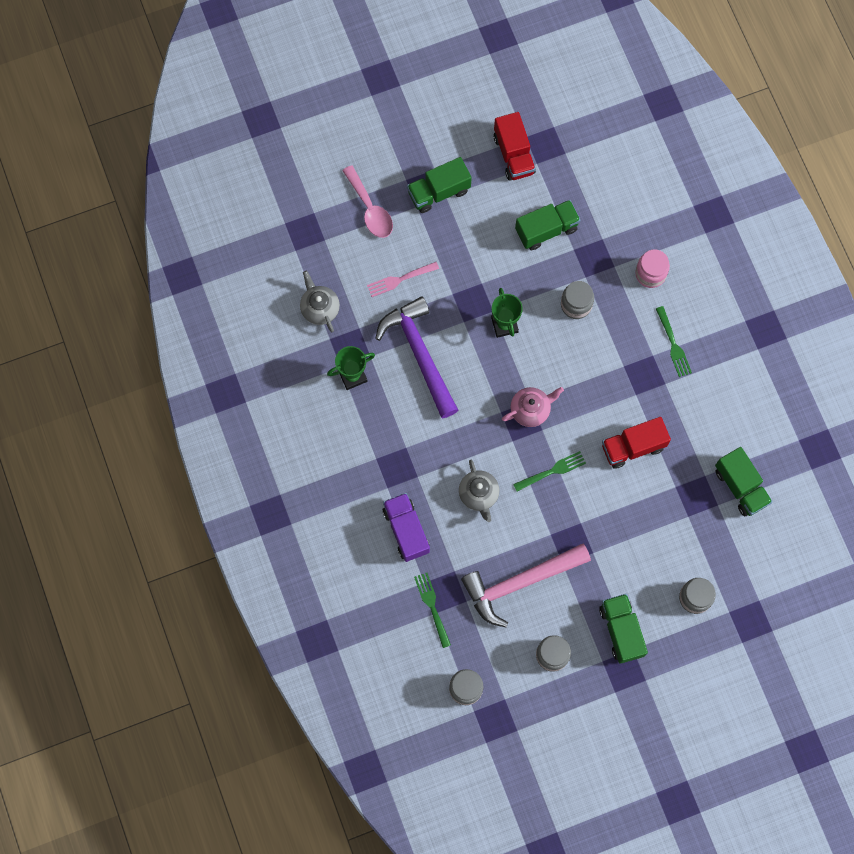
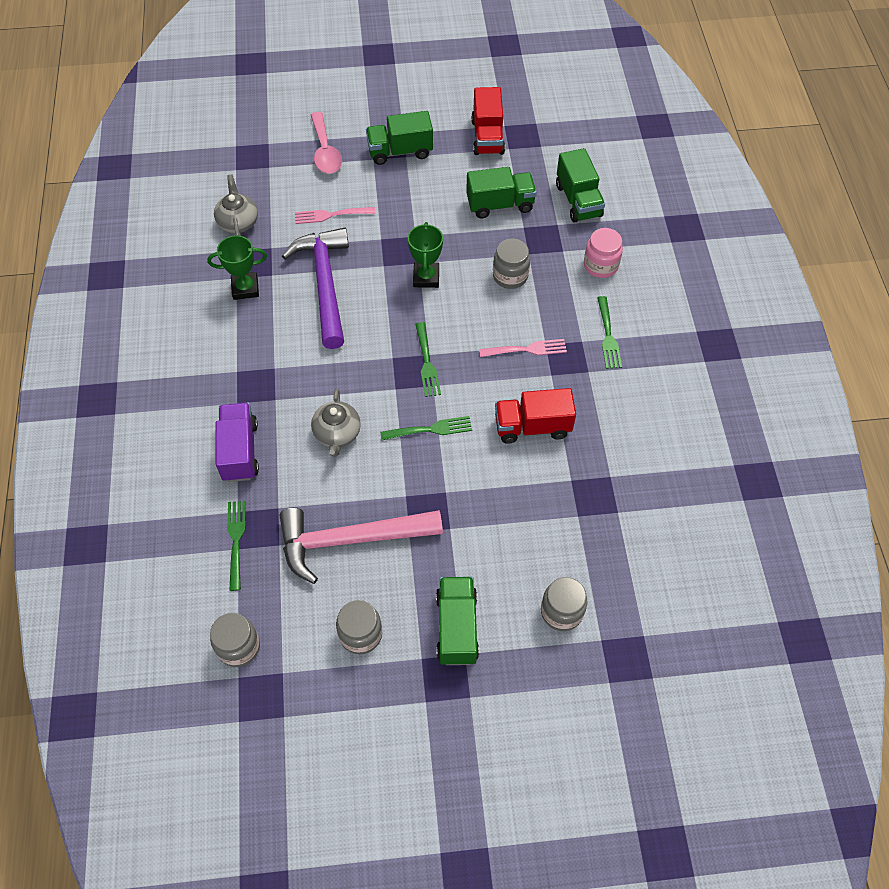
camera: 15 degrees right, 15 degrees down
(531, 410) = (427, 363): pink teapot -> green fork
(609, 375) = (526, 349): none -> pink fork
(740, 486) = (651, 498): green truck -> green truck (578, 200)

